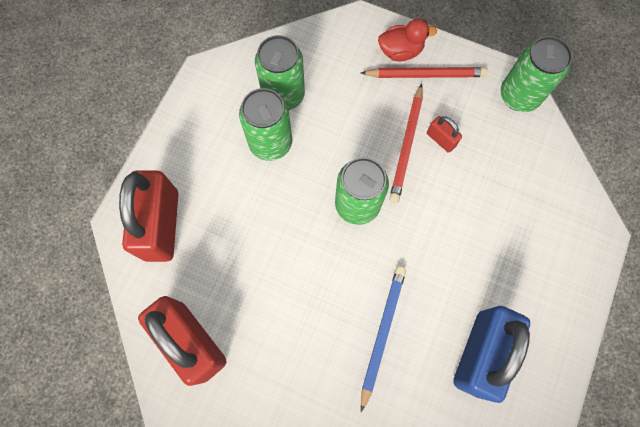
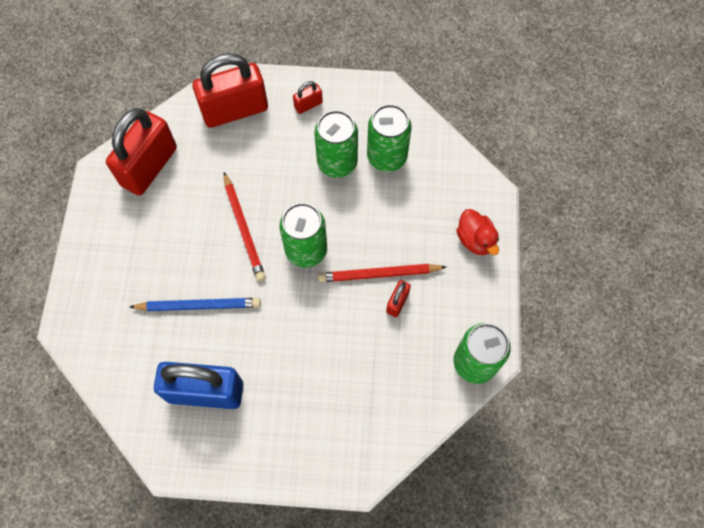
camera: 70 degrees right, 5 degrees down
(190, 148) = (308, 105): none -> red padlock
(426, 75) = (460, 270): red pencil -> red pencil (244, 228)

